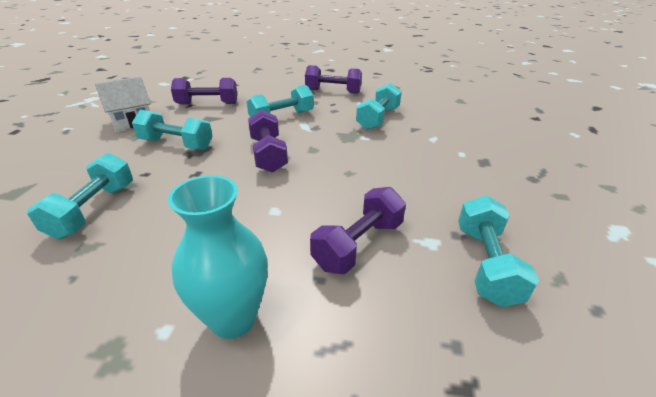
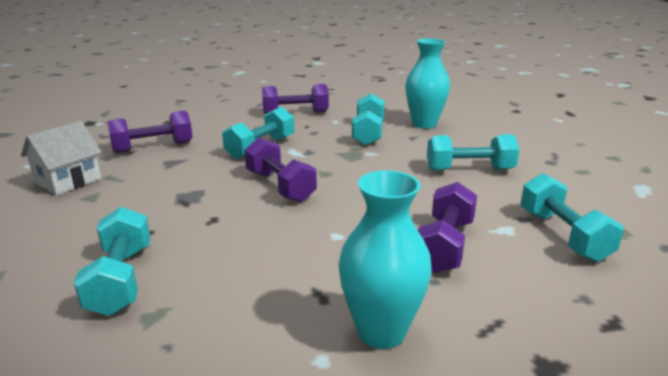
camera: 20 degrees left, 10 degrees down
(176, 144) = (157, 195): turquoise dumbbell -> turquoise dumbbell (469, 170)
(434, 118) = (424, 124): none -> turquoise vase

